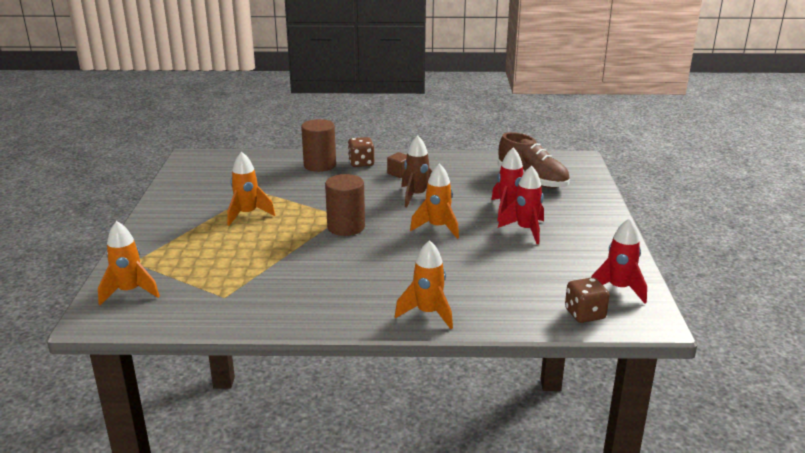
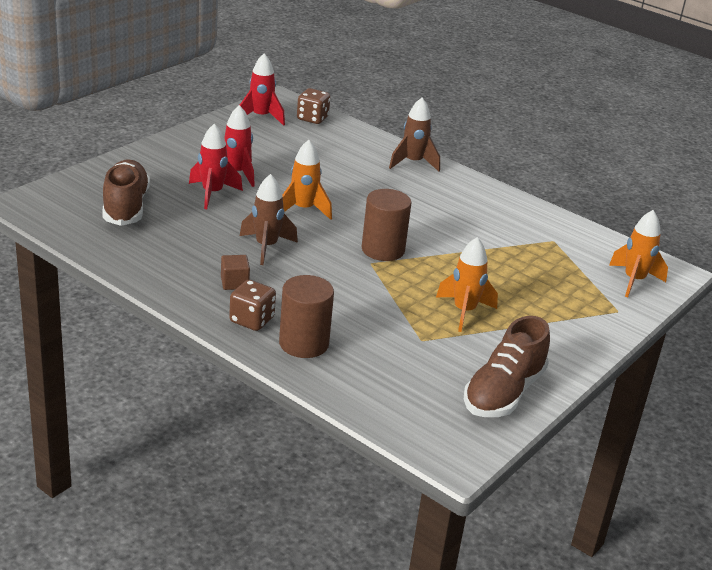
camera: 145 degrees left, 5 degrees up
(186, 187) = (503, 393): none -> brown shoe
(428, 313) = (413, 163): orange rocket -> brown rocket

